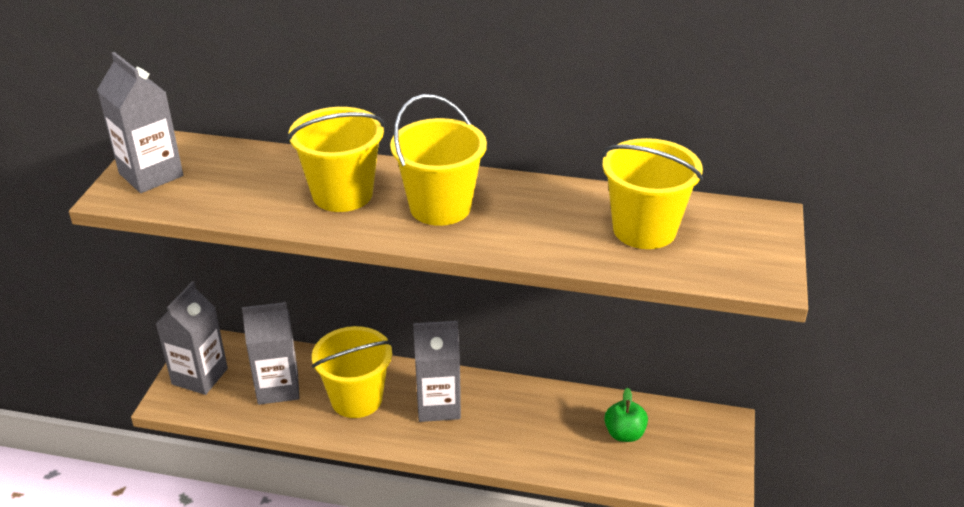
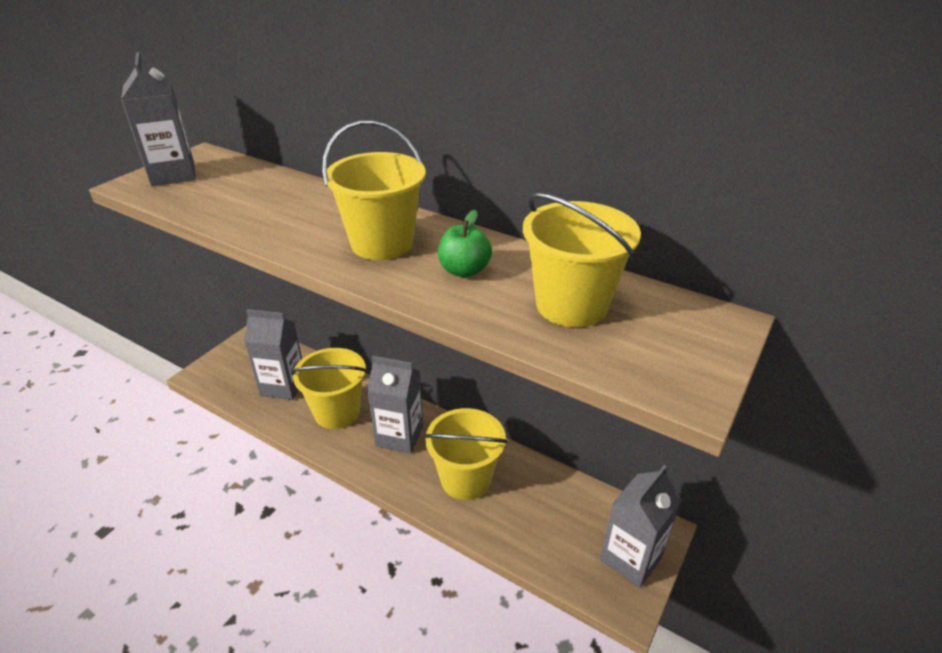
camera: 20 degrees right, 0 degrees up
(200, 376) = (233, 362): grey carton -> grey carton (631, 558)
(342, 194) = (306, 216): yellow bucket -> yellow bucket (466, 479)
(624, 434) = (553, 511): green apple -> green apple (464, 270)

